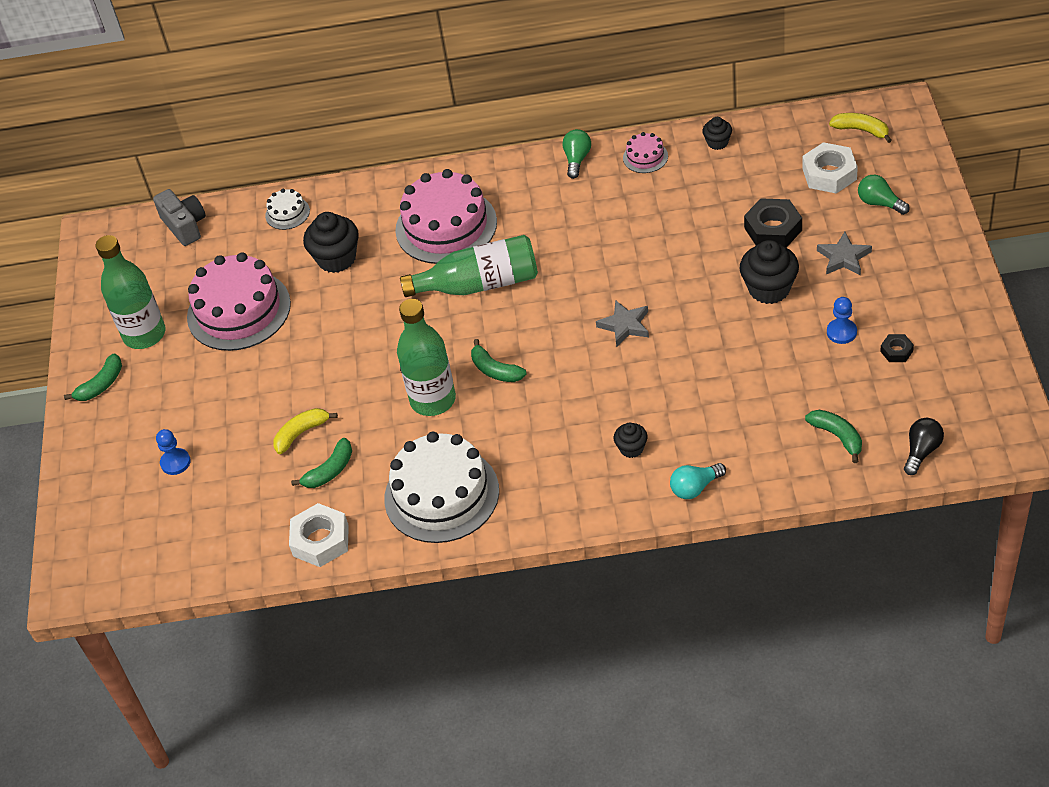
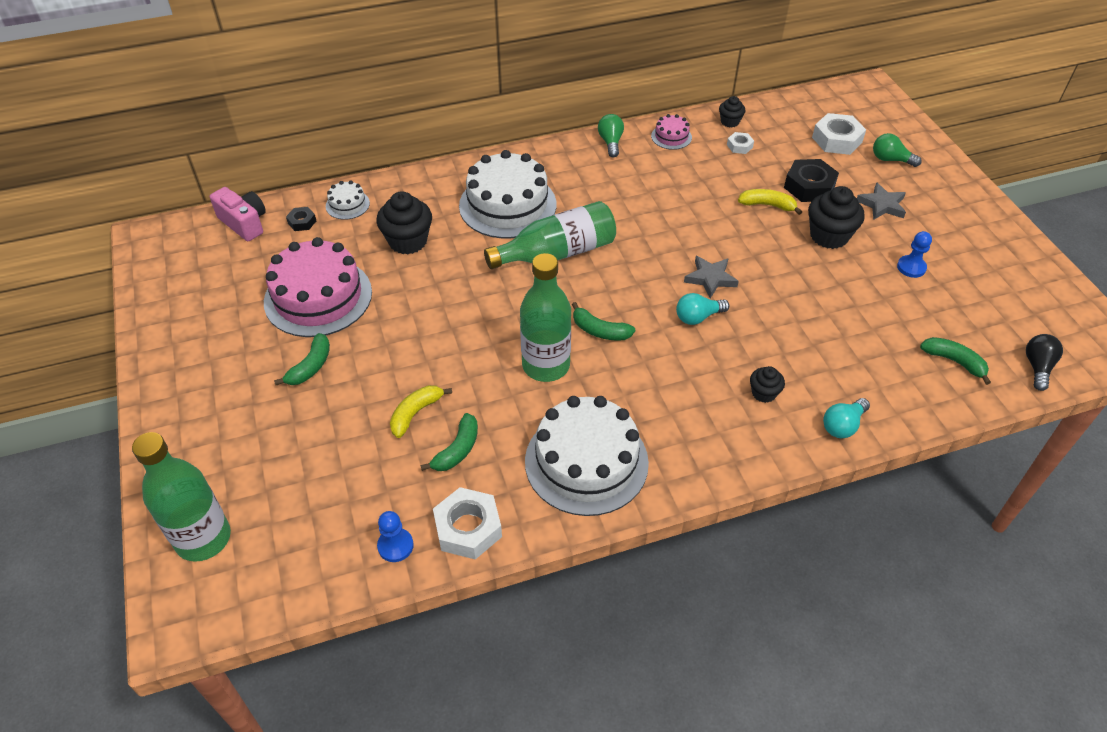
camera: 20 degrees left, 0 degrees up
(101, 385) = (180, 385): green banana -> green banana (311, 366)
(144, 334) = (220, 329): green bottle -> green bottle (203, 538)
(175, 462) = (281, 459): blue pawn -> blue pawn (395, 546)
(185, 226) = (244, 223): grey camera -> pink camera
(446, 226) = (507, 205): pink cake -> white cake
(597, 365) = (698, 317): none -> turquoise light bulb
(716, 174) = (739, 146): none -> white nut
(861, 130) = (847, 105): yellow banana -> yellow banana (767, 205)
(896, 351) = (968, 279): black nut -> black nut (302, 222)

